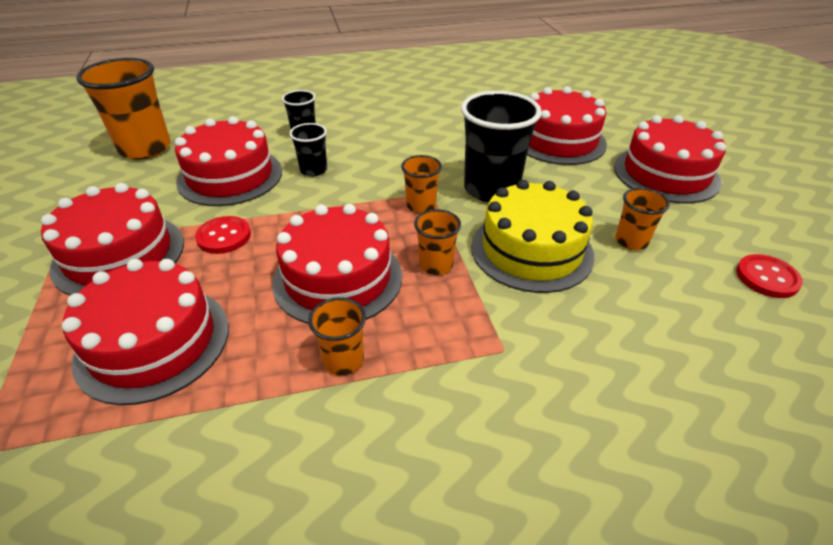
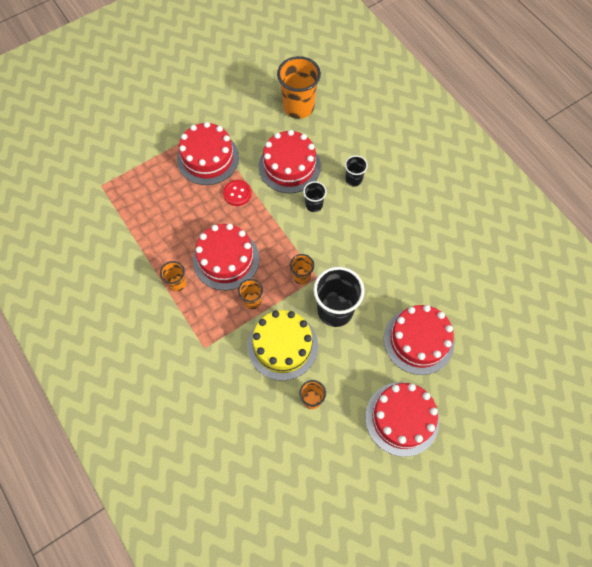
camera: 70 degrees right, 25 degrees up
(153, 342) = (163, 207): red cake -> none
(767, 277) = (305, 477): red button -> none

